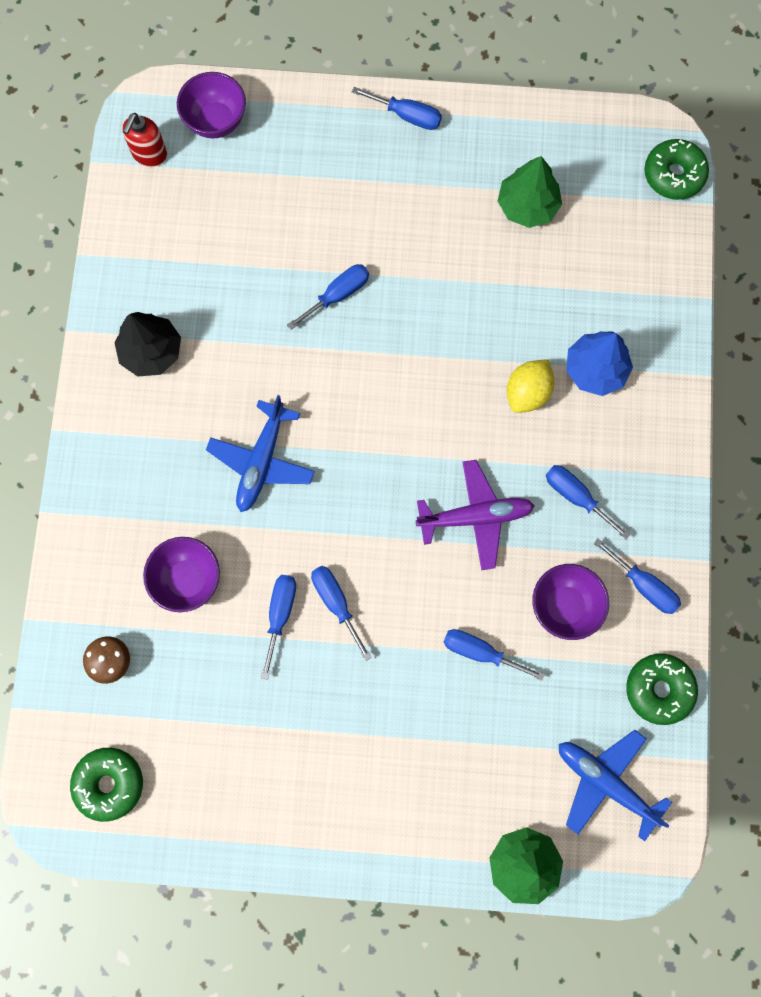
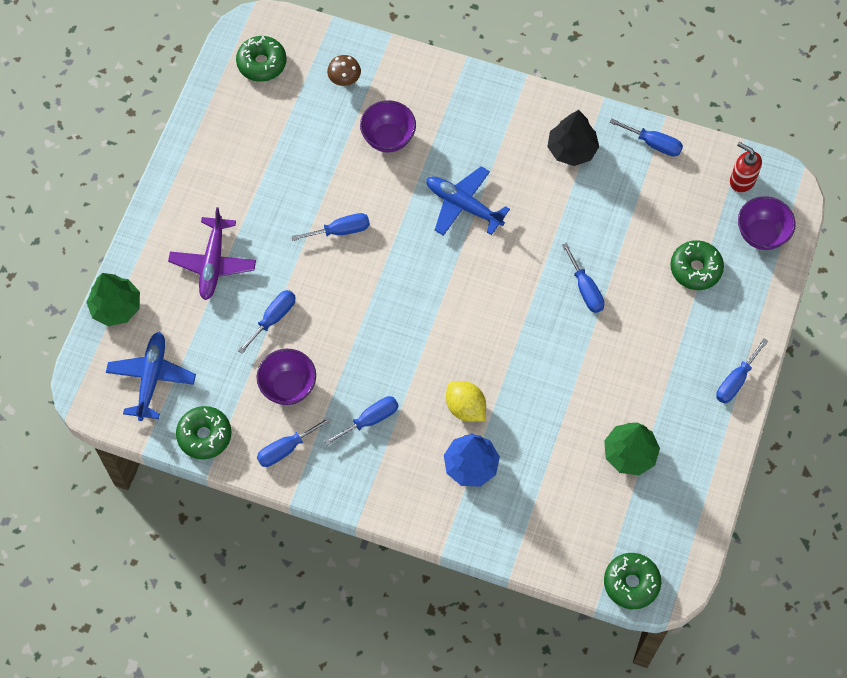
camera: 105 degrees right, 10 degrees down
(279, 182) = (695, 269): none -> green donut
(280, 614) = (344, 192): blue screwdriver -> blue screwdriver (653, 143)
(476, 517) = (376, 342): purple plane -> purple plane (213, 263)
(605, 782) = (151, 378): blue plane -> blue plane turned 45 degrees counterclockwise

